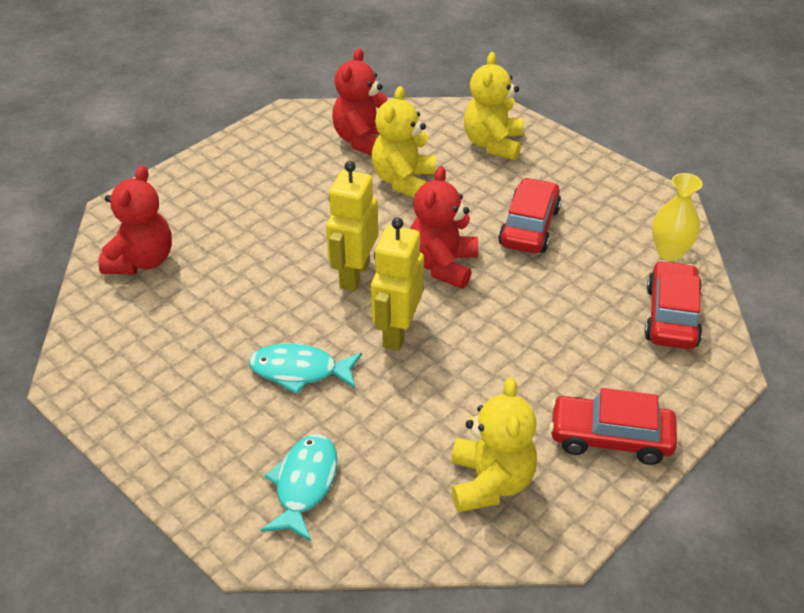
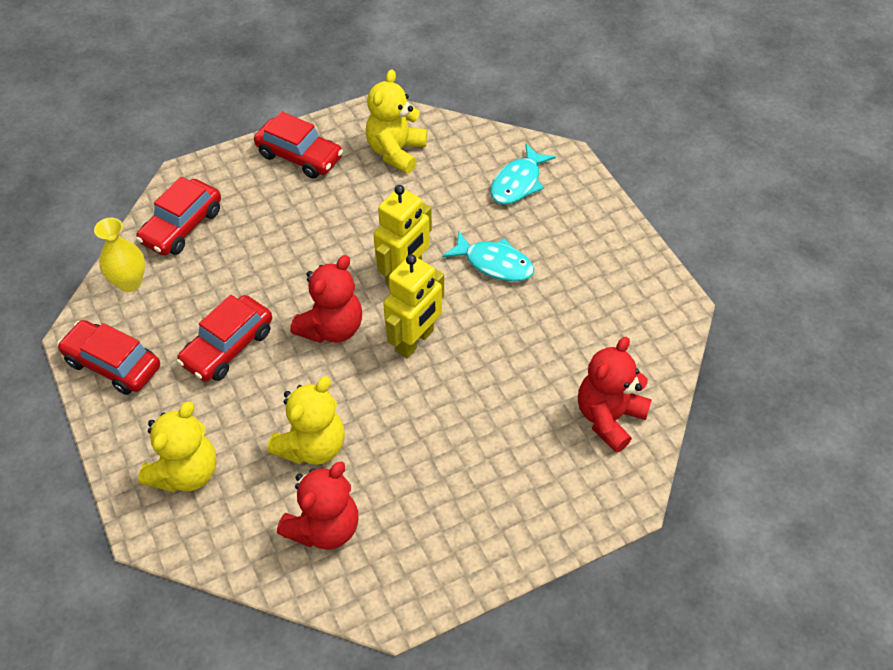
camera: 160 degrees left, 10 degrees up
(618, 191) = (113, 364): none -> red car

